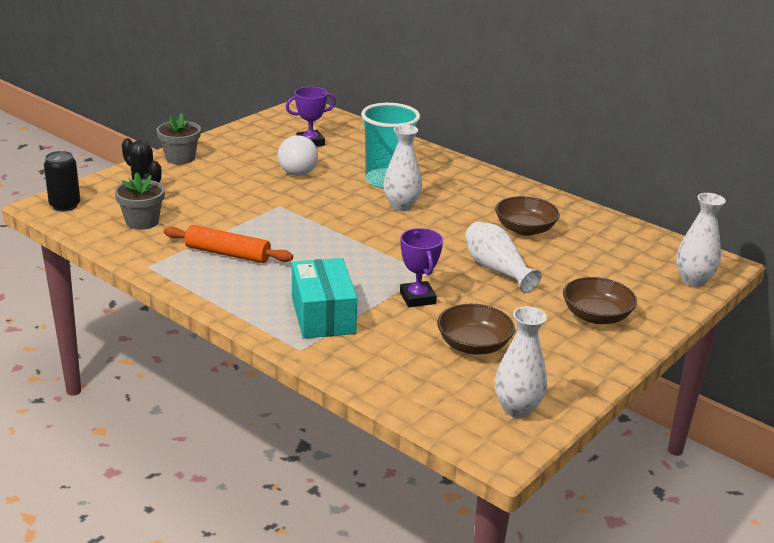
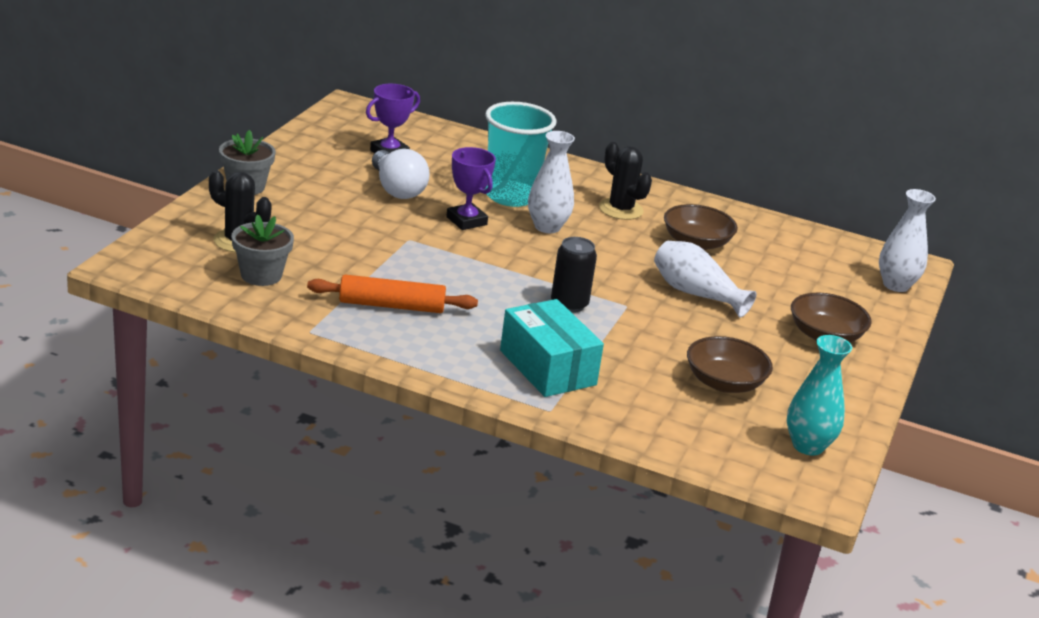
camera: 20 degrees left, 0 degrees up
(65, 205) = (149, 263): black can -> black can (569, 304)
(417, 298) = (634, 336): purple trophy -> purple trophy (466, 221)
(475, 198) = (621, 209): none -> black cactus
(517, 409) = (808, 446): white vase -> turquoise vase

